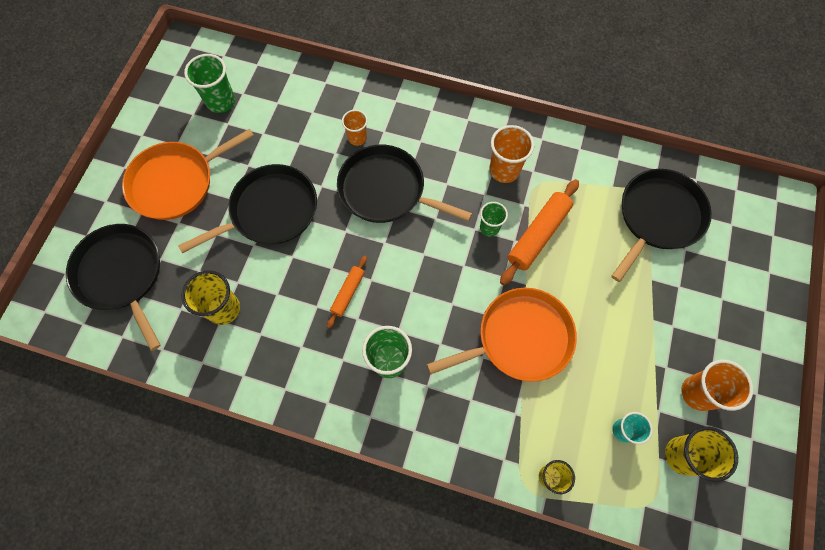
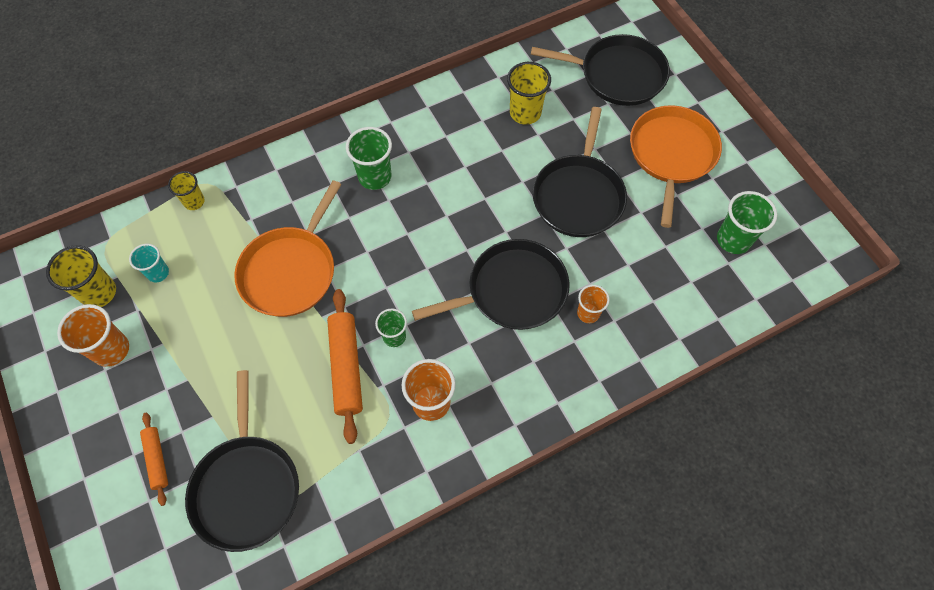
camera: 135 degrees right, 5 degrees down
(348, 293) = (453, 193): orange rolling pin -> orange rolling pin (157, 459)

